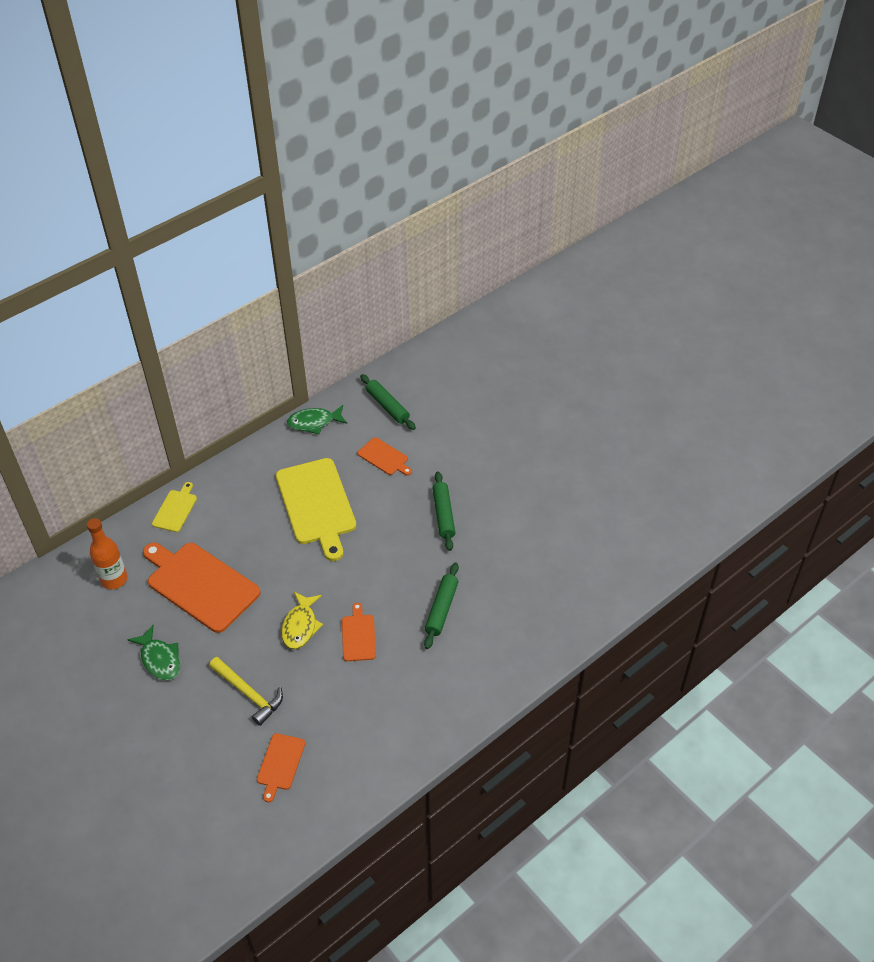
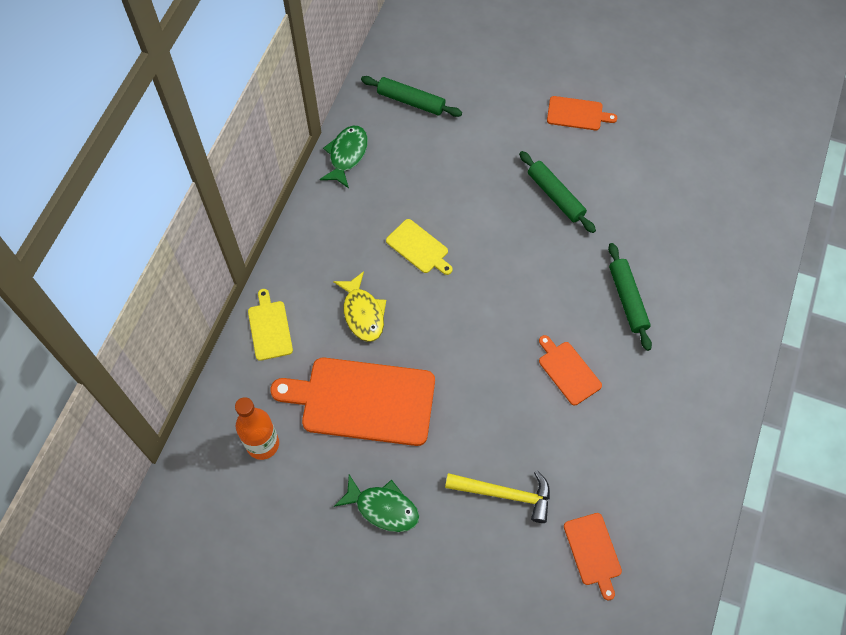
camera: 30 degrees left, 15 degrees up
(300, 626) = (502, 391): yellow fish -> yellow fish (363, 313)
(314, 422) = (347, 155): green fish -> green fish turned 150 degrees clockwise
(317, 504) = (419, 248): yellow cutting board -> yellow cutting board, size x0.49
(384, 457) = (450, 161): orange cutting board -> orange cutting board (577, 114)

